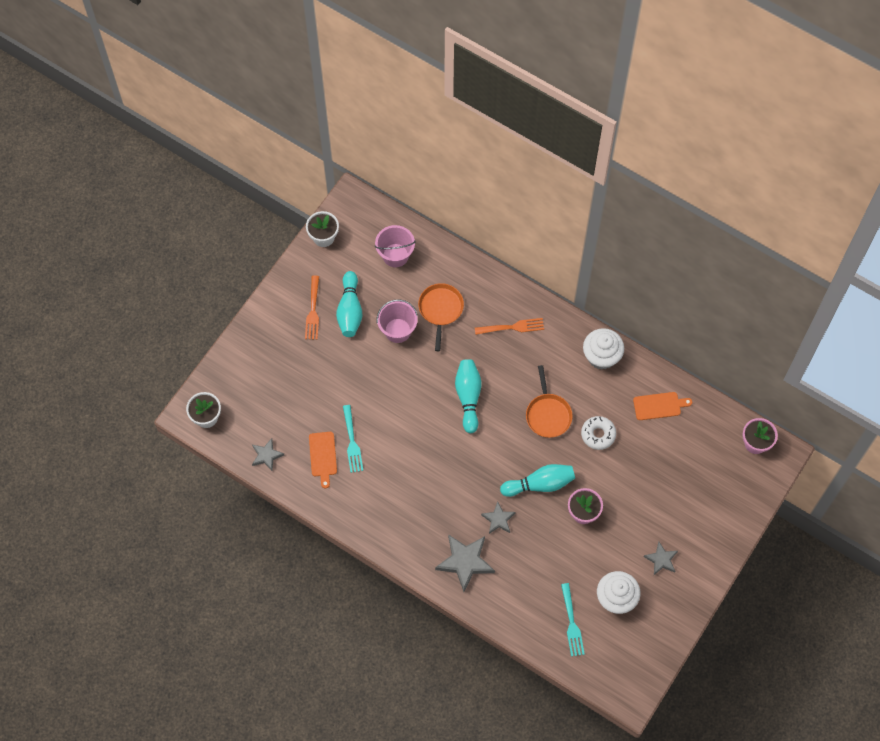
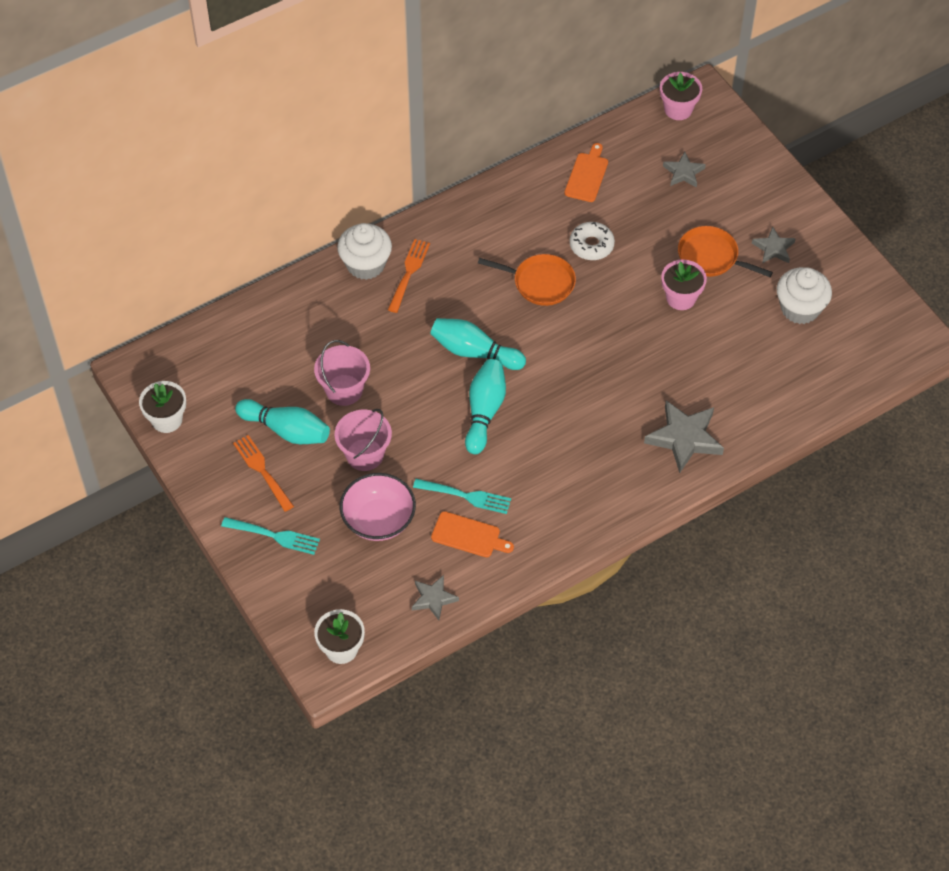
camera: 65 degrees left, 10 degrees down
(309, 396) = (378, 520): none -> pink bowl
(313, 311) = (262, 470): orange fork -> orange fork turned 150 degrees counterclockwise
(395, 255) = (241, 353): pink bucket -> pink bucket (364, 455)
(440, 309) = (342, 335): orange pan -> orange pan (711, 257)
(498, 519) = (647, 383): grey star -> grey star (683, 172)
(540, 484) = (624, 325): turquoise bowling pin -> turquoise bowling pin (484, 412)
(571, 623) = (810, 362): turquoise fork -> turquoise fork (274, 536)
(601, 356) = (496, 203): white cupcake -> white cupcake (365, 264)

